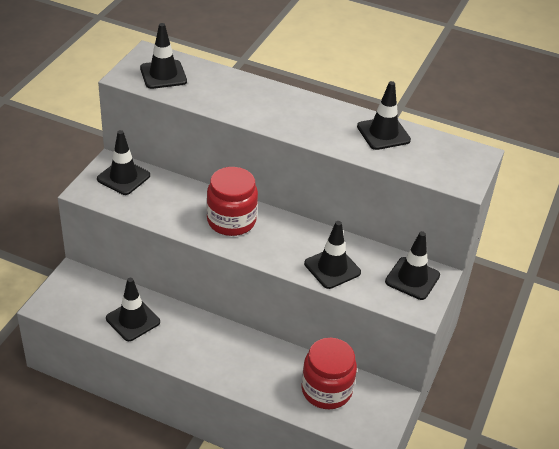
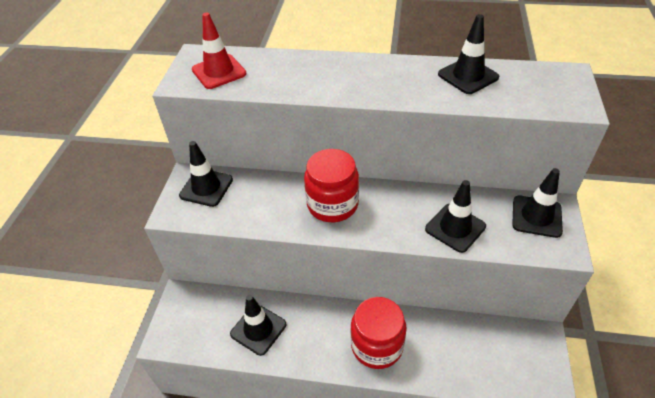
camera: 10 degrees left, 5 degrees up
(163, 75) = (219, 72): black traffic cone -> red traffic cone
(326, 390) = (477, 349): red jar -> red jar (377, 345)

